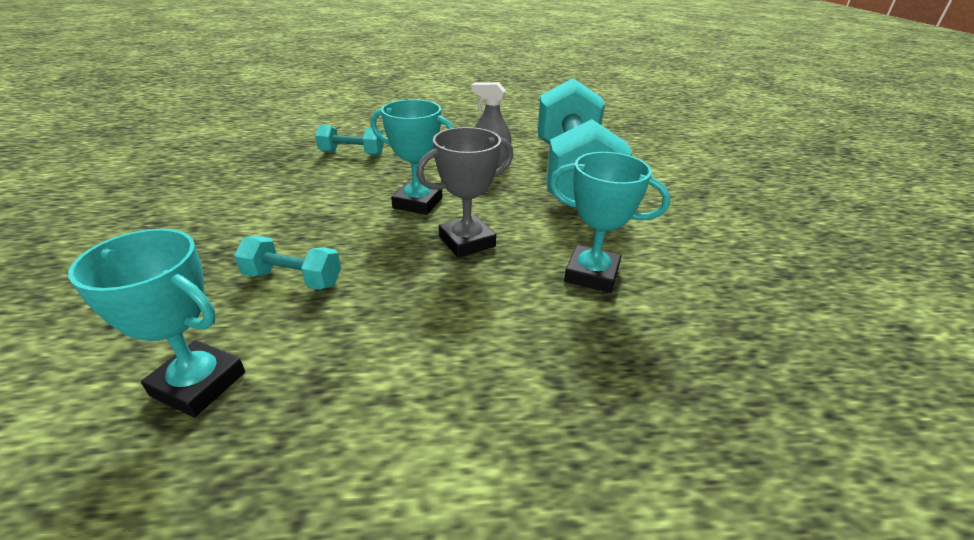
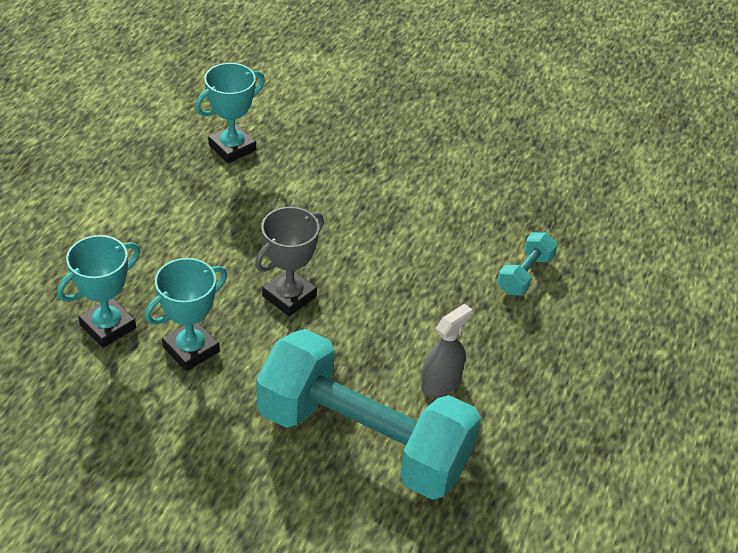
camera: 115 degrees right, 10 degrees up
(293, 279) = (305, 194): turquoise dumbbell -> none
(417, 203) = (377, 289): turquoise trophy -> turquoise trophy (108, 326)
(467, 242) = (289, 296): grey trophy -> grey trophy turned 45 degrees clockwise

